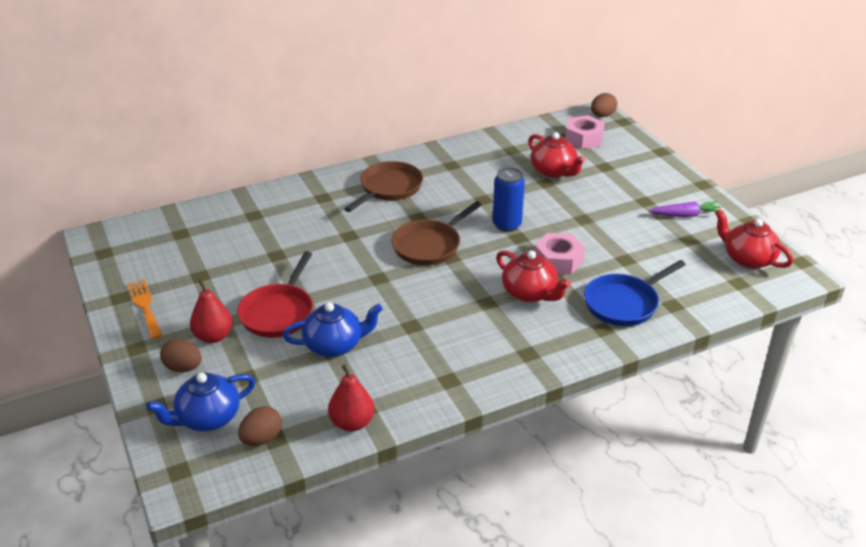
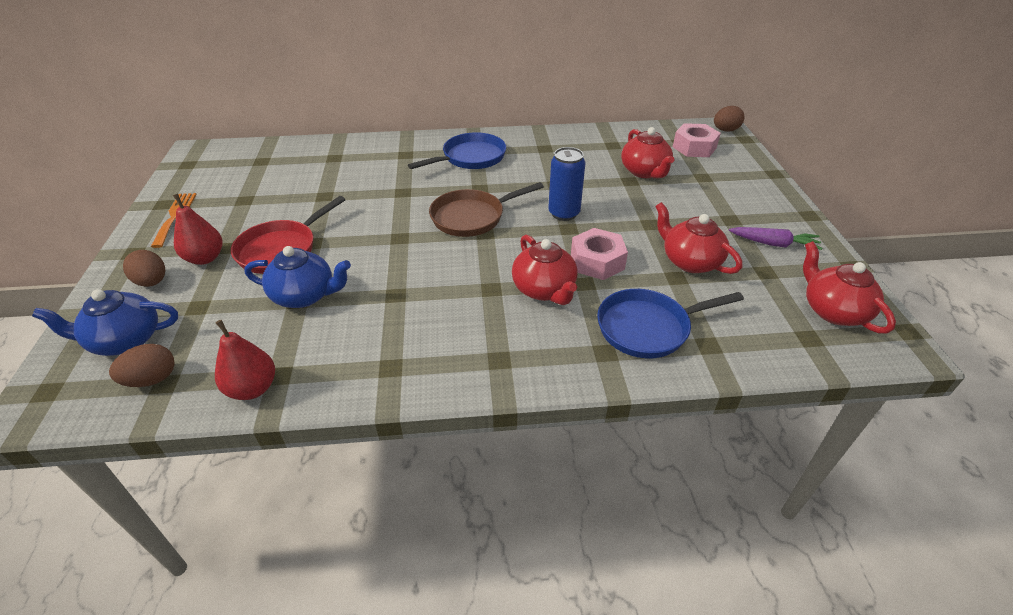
camera: 20 degrees right, 5 degrees up
(388, 188) = (470, 158): brown pan -> blue pan
(629, 244) = (690, 261): none -> red teapot

